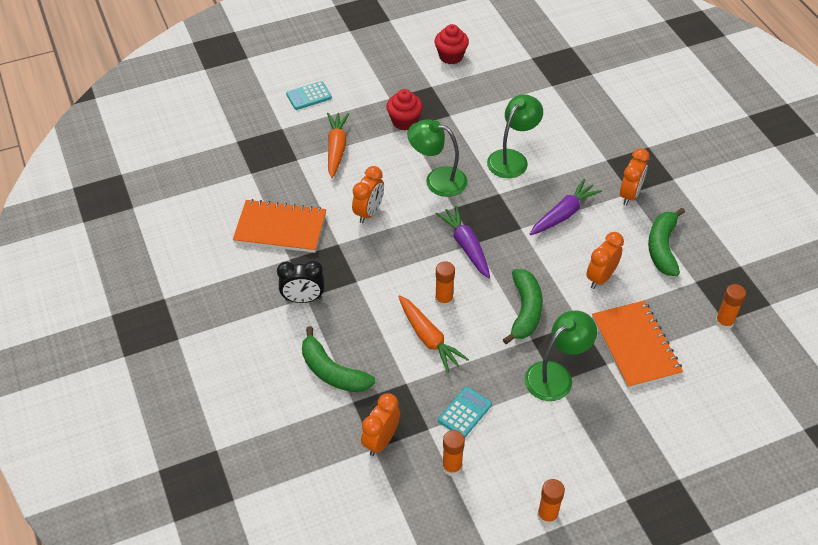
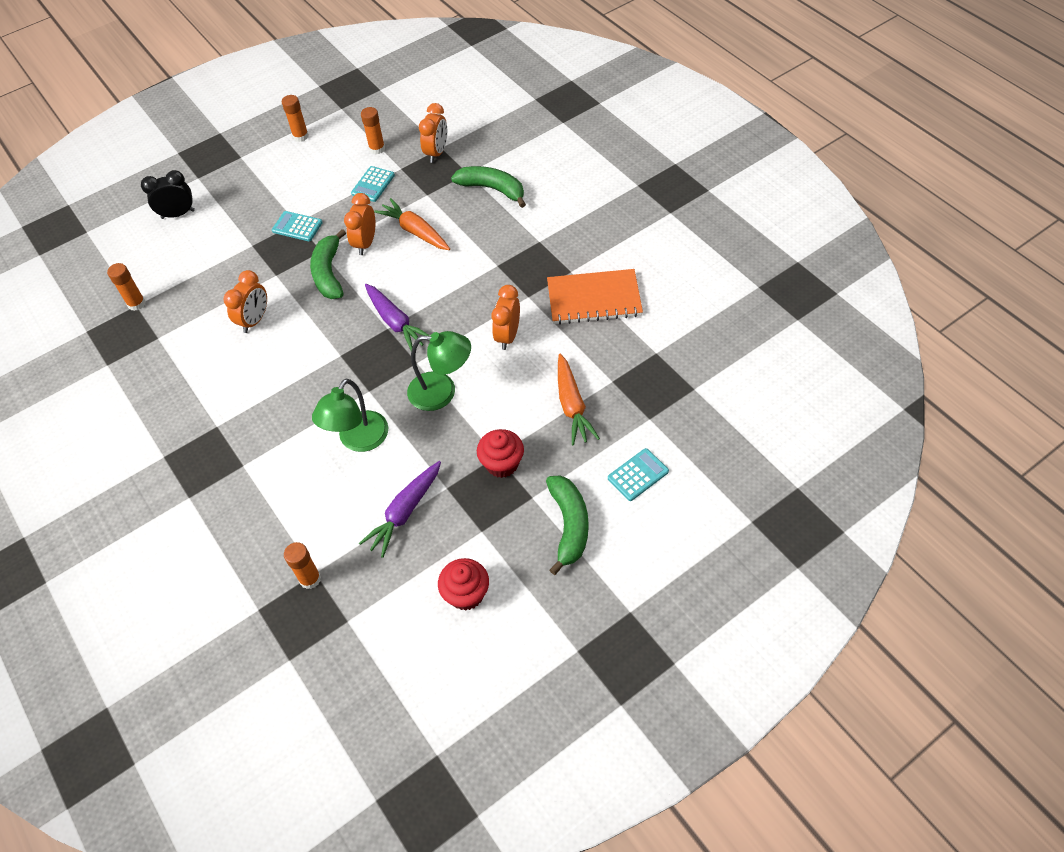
camera: 170 degrees right, 5 degrees up
(303, 299) = (541, 239): black clock -> black clock (178, 214)
(444, 299) = (408, 266): orange glue stick -> orange glue stick (310, 579)
(556, 375) = (297, 227): green lamp -> turquoise calculator
(563, 214) = (294, 381): purple carrot -> purple carrot (405, 512)
(630, 195) = (217, 422): orange clock -> orange clock (365, 243)
(635, 346) = (224, 265): orange notebook -> none
(662, 247) = (187, 366): green banana -> green banana (569, 525)

